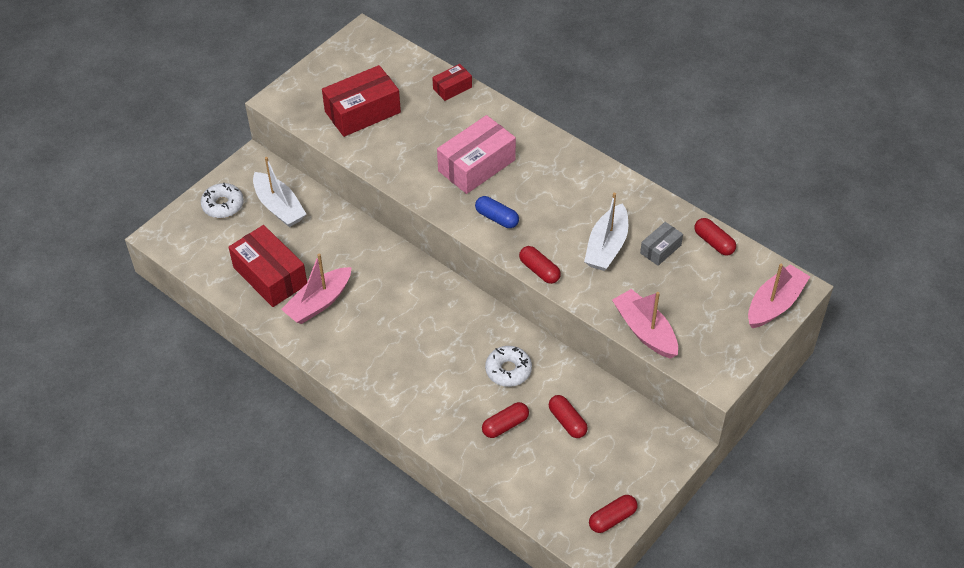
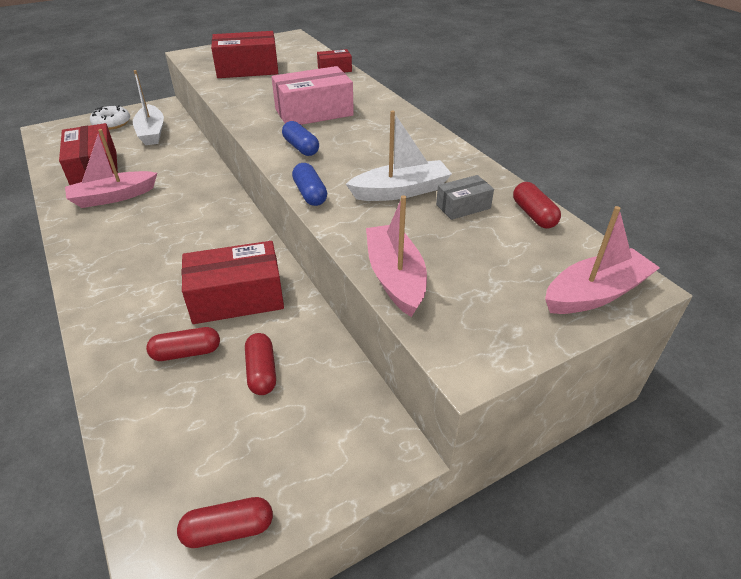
camera: 20 degrees right, 10 degrees down
(508, 370) = (237, 298): white donut -> red box
(539, 270) = (310, 194): red capsule -> blue capsule
(607, 246) = (400, 191): white boat -> white boat turned 150 degrees counterclockwise

